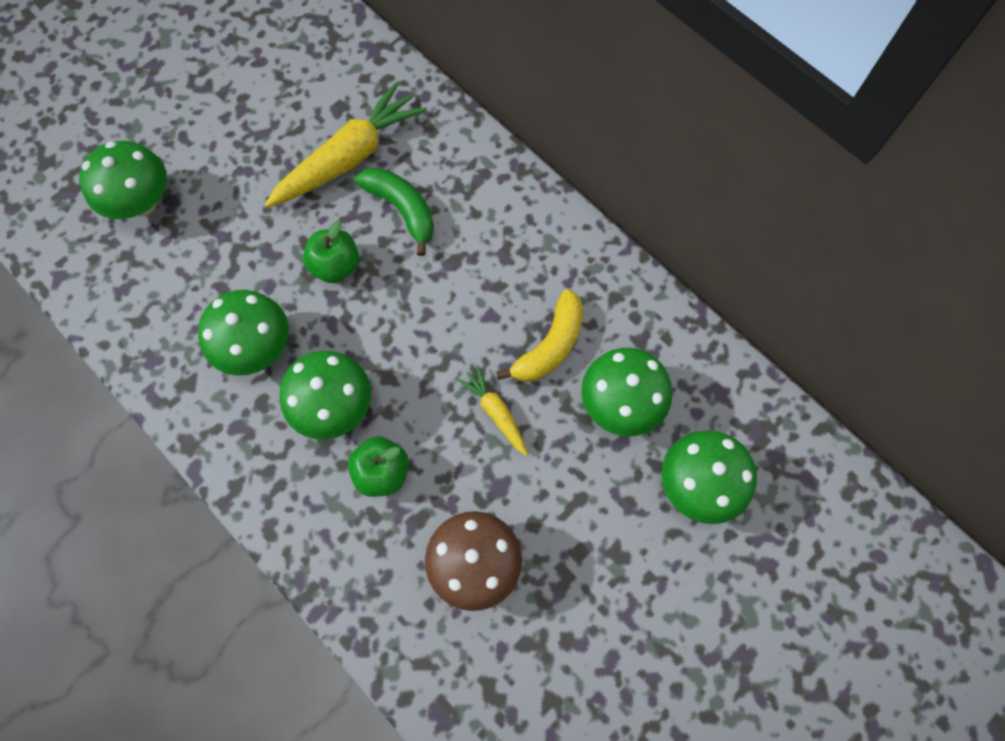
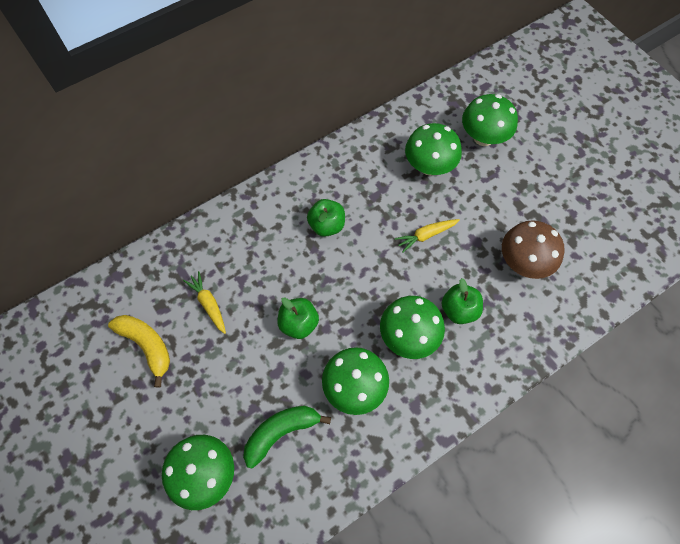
camera: 80 degrees left, 5 degrees down
(349, 157) = (209, 304): yellow carrot -> yellow carrot, size x0.50
(402, 209) = (263, 272): green banana -> green banana (281, 432)
(487, 275) = (327, 225): none -> green apple
(550, 346) = (385, 197): yellow banana -> yellow banana (147, 345)

